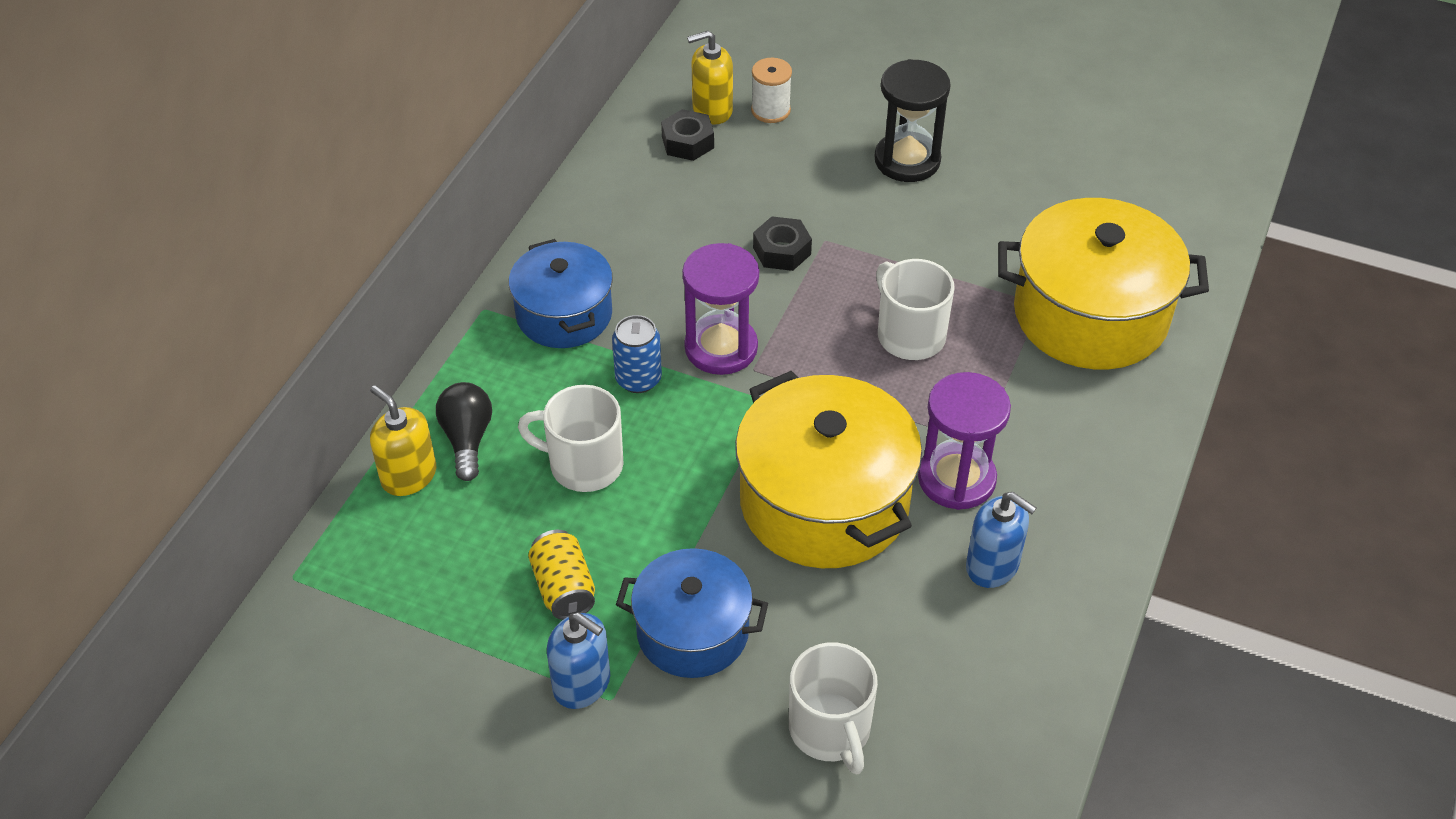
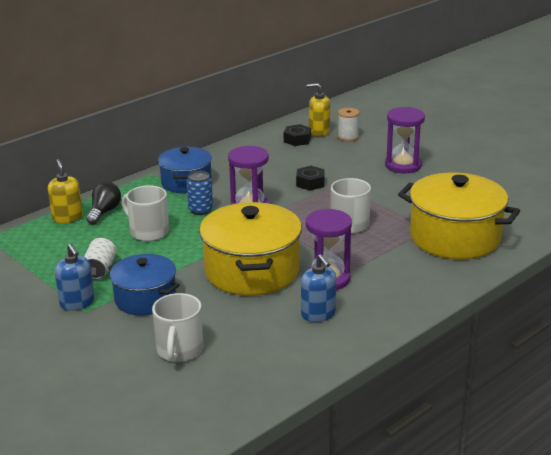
camera: 25 degrees right, 20 degrees down
(564, 588) = (100, 269): yellow can -> white can
(907, 160) = (403, 165): black hourglass -> purple hourglass

